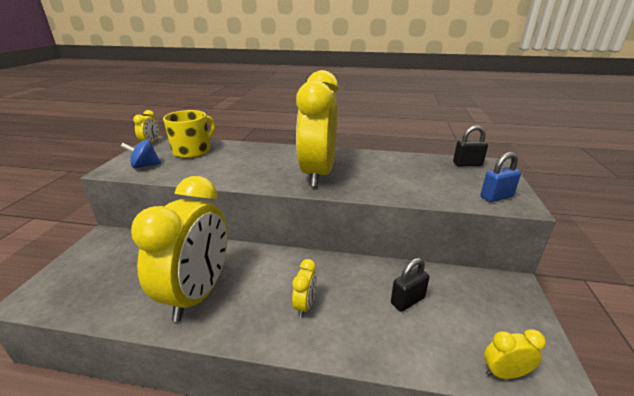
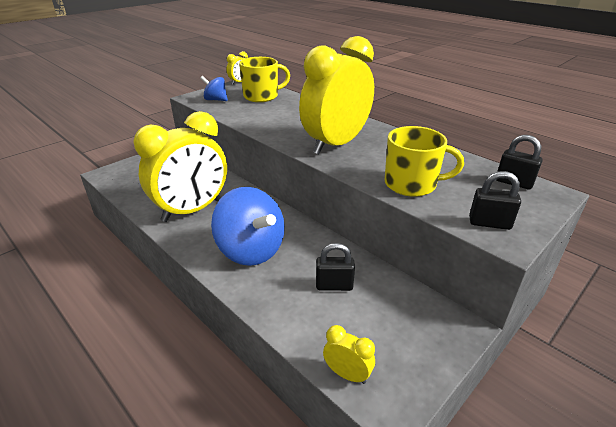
camera: 35 degrees right, 5 degrees up
(305, 305) = (251, 250): yellow clock -> blue spinning top
(414, 187) = (411, 184): none -> yellow mug
(496, 197) = (489, 223): blue padlock -> black padlock

